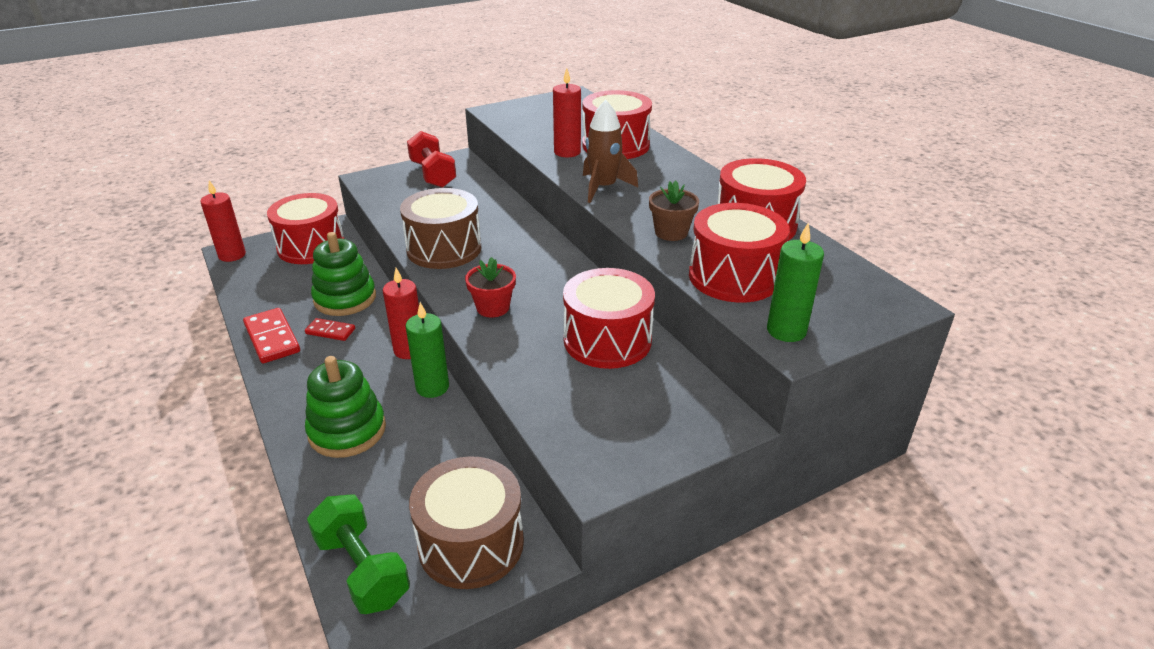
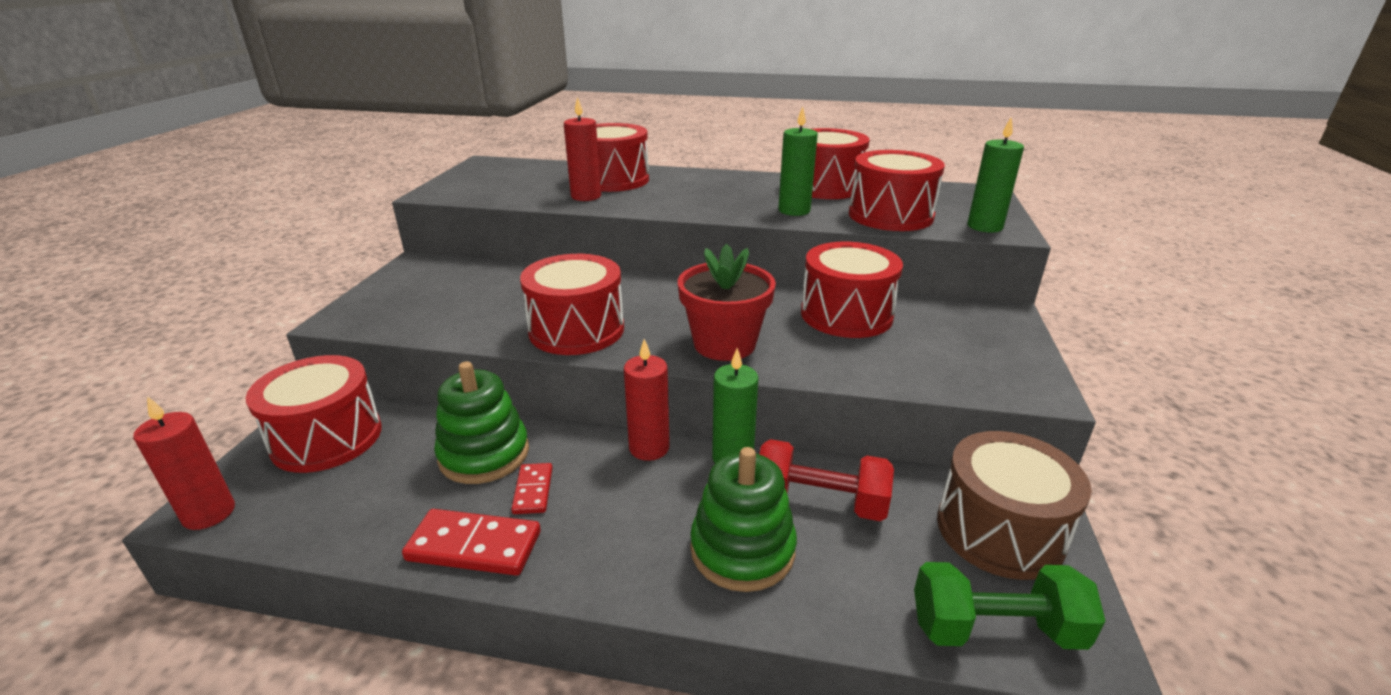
camera: 50 degrees left, 5 degrees down
(330, 331) = (533, 490): red domino -> red domino turned 60 degrees counterclockwise
(433, 174) = (418, 284): red dumbbell -> red dumbbell (819, 502)
(444, 249) = (576, 330): brown drum -> red drum
(493, 308) = (724, 344): red flower pot -> red flower pot, size x1.60
(603, 188) = (678, 206): brown rocket -> none
(671, 232) = (794, 210): brown flower pot -> green candle

